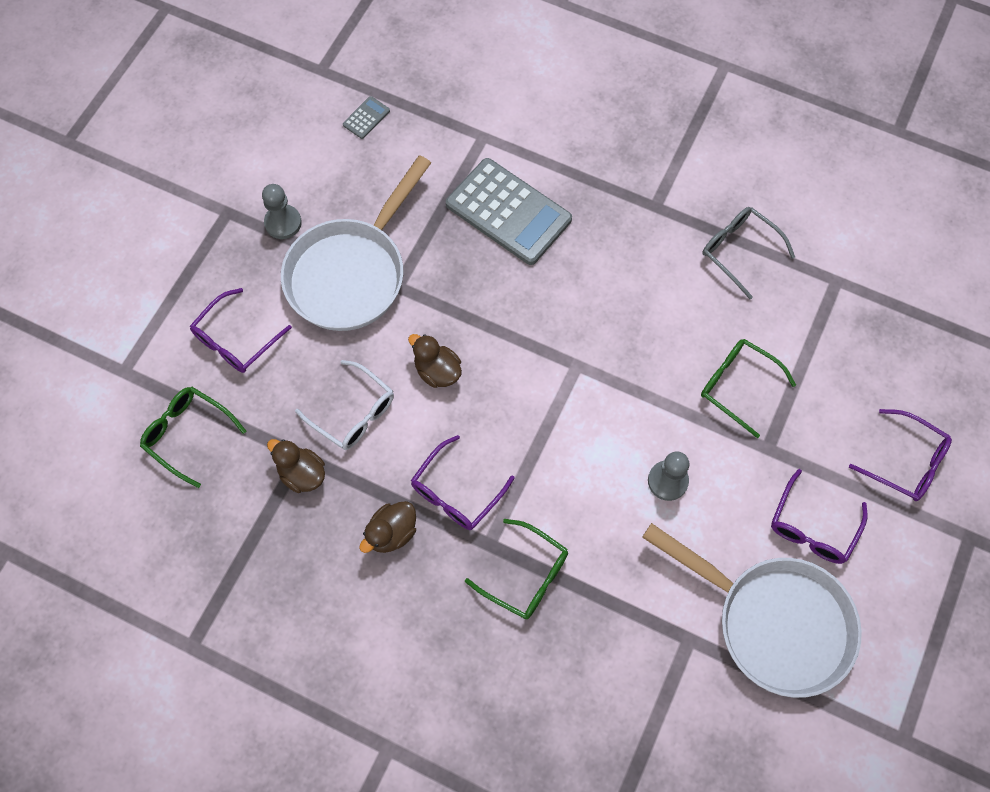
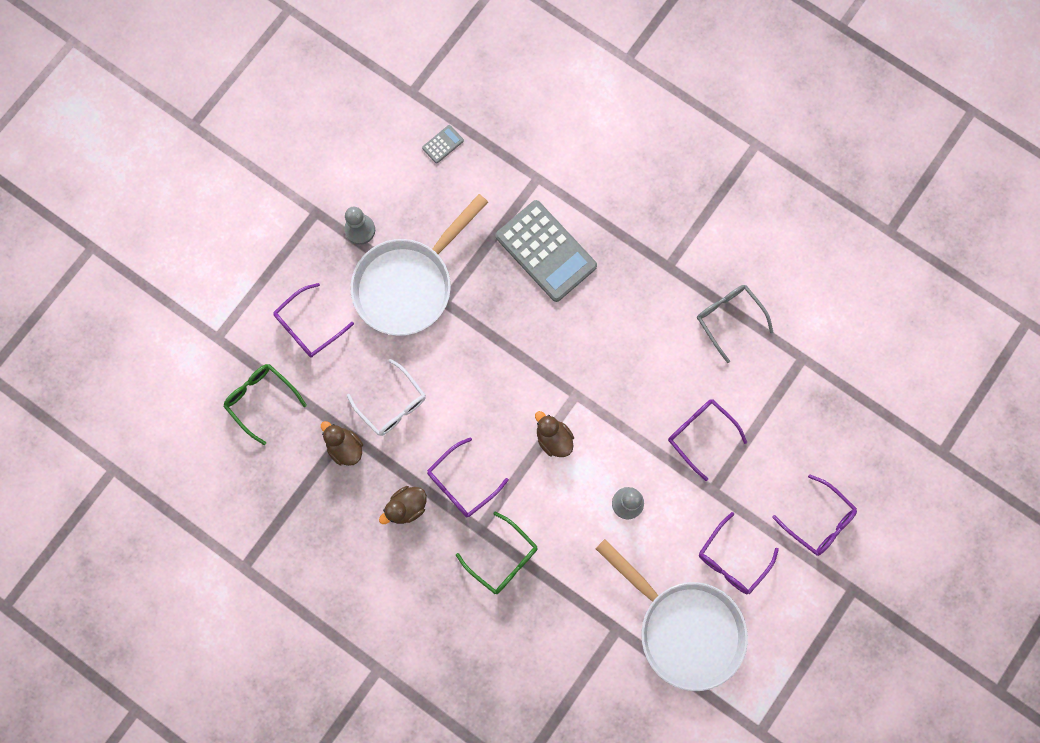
camera: 10 degrees right, 10 degrees up
(437, 371) = (464, 380): brown duck -> brown duck (553, 438)
(738, 386) = (701, 435): green glasses -> purple glasses

